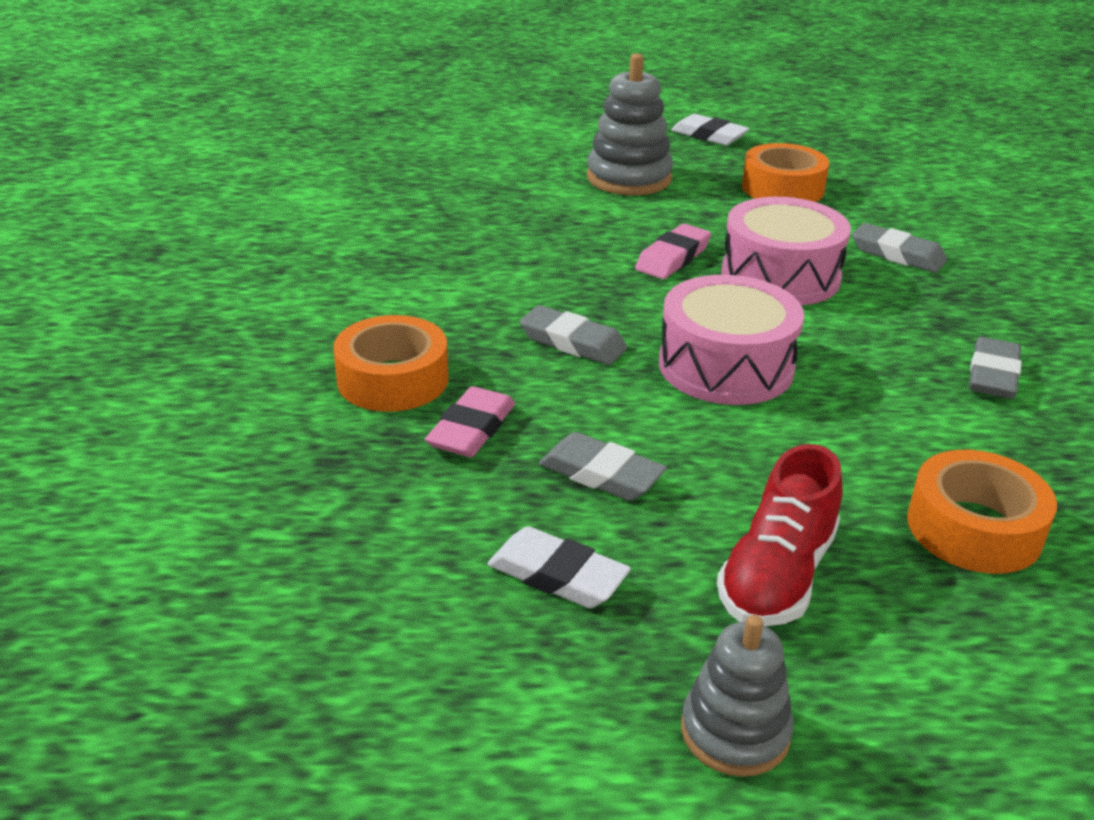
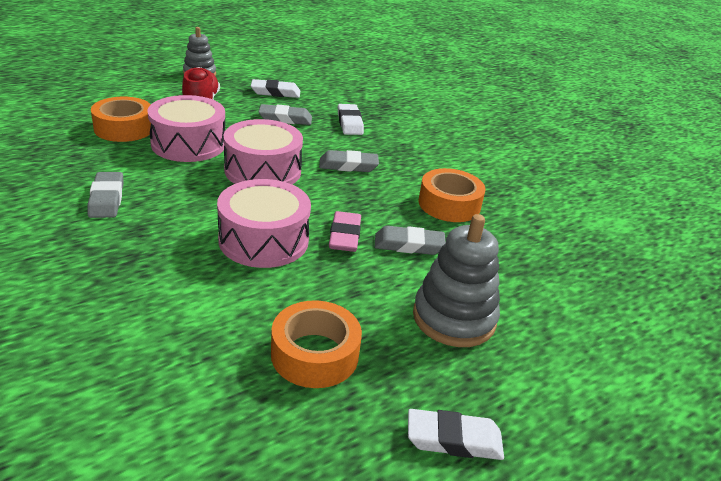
camera: 145 degrees right, 0 degrees up
(393, 379) = (403, 133): orange tape -> orange tape (449, 204)
(472, 429) = (349, 123): pink eraser -> white eraser
(840, 452) = (188, 144): none -> pink drum
(897, 254) = (180, 289): grey eraser -> grey eraser (409, 245)

